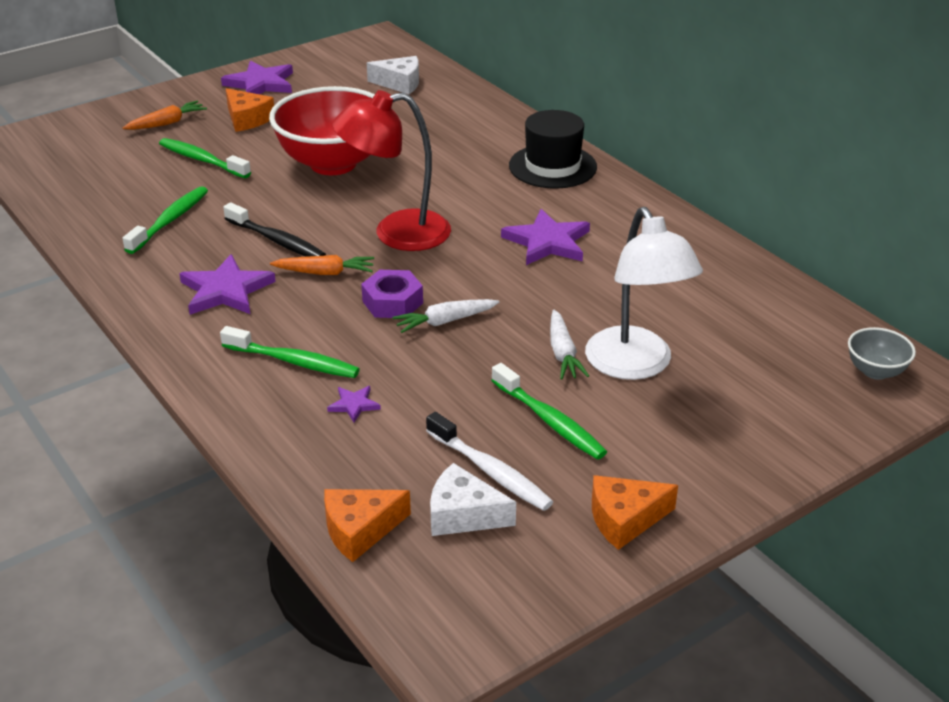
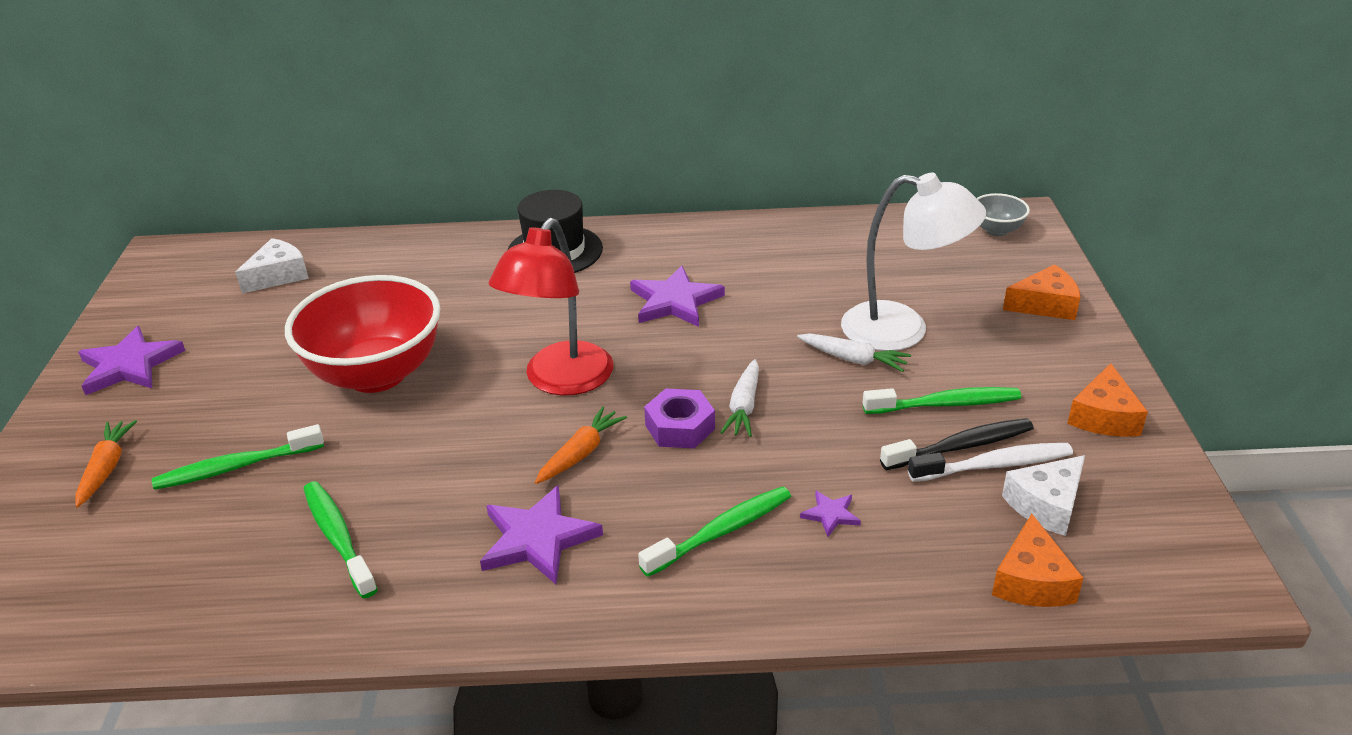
camera: 55 degrees left, 0 degrees up
(247, 119) = (194, 402): orange cheese -> orange cheese (1045, 305)
(277, 241) = (481, 466): black toothbrush -> black toothbrush (961, 446)

